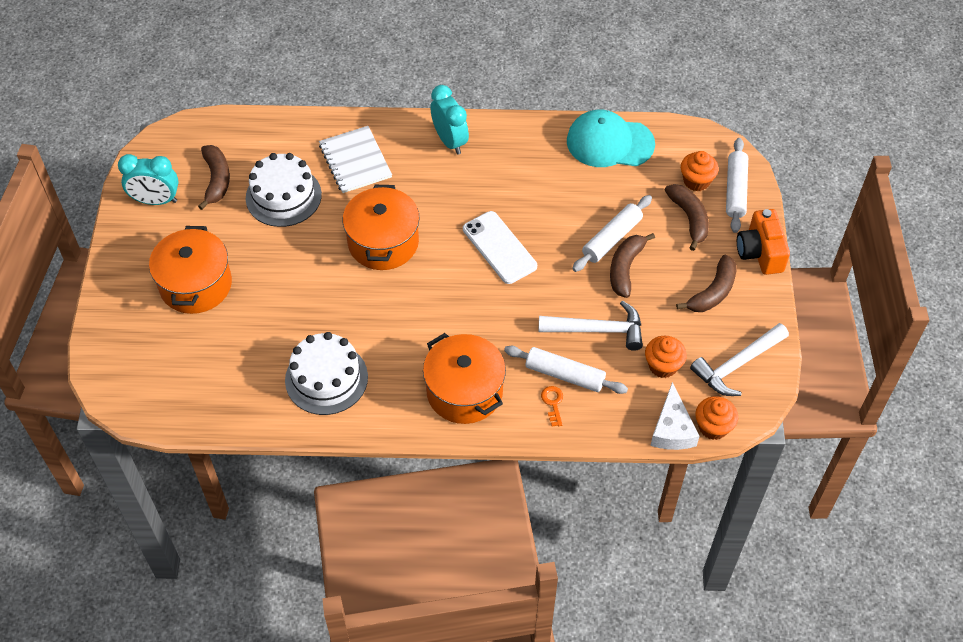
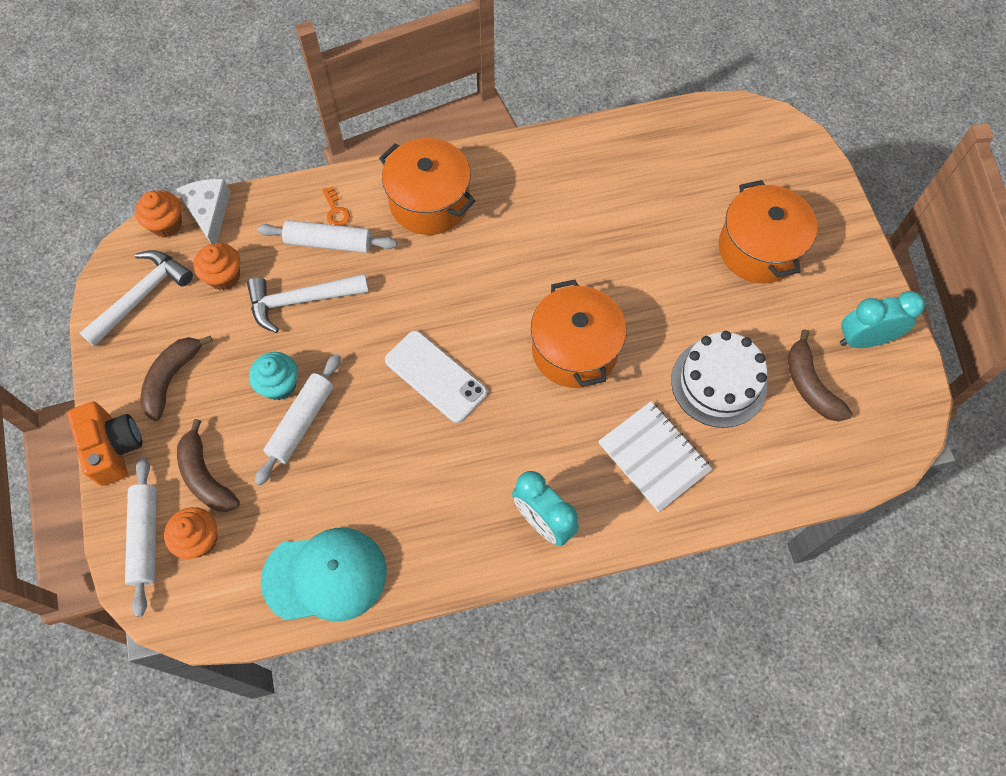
camera: 165 degrees right, 10 degrees up
(326, 378) = (574, 183): white cake -> none
(625, 268) = (279, 385): brown banana -> turquoise cupcake

